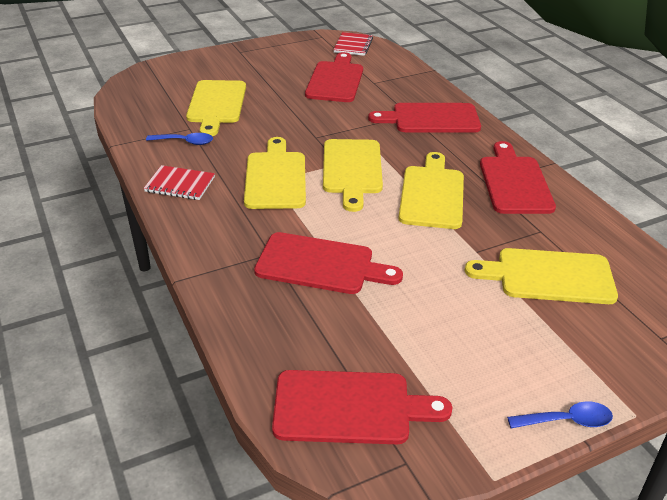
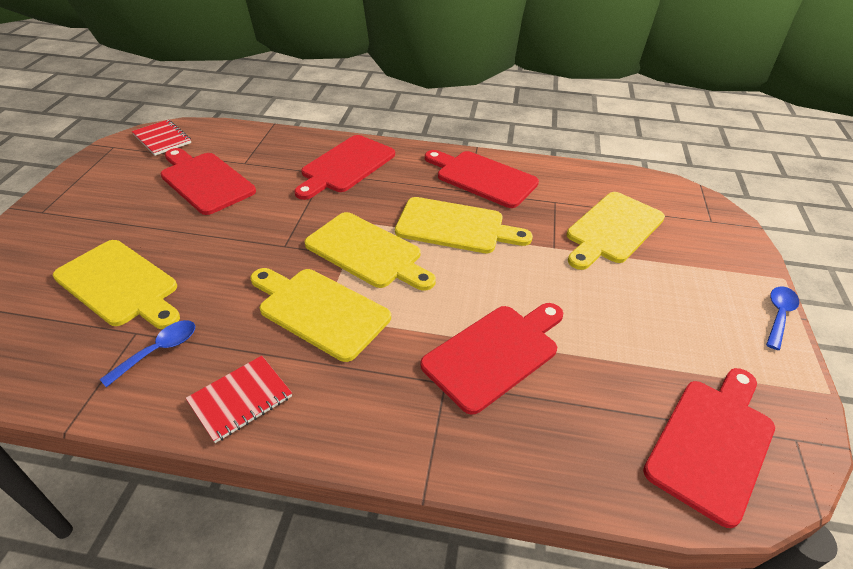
camera: 55 degrees left, 5 degrees up
(432, 194) = (455, 226): yellow cutting board -> yellow cutting board turned 150 degrees clockwise

